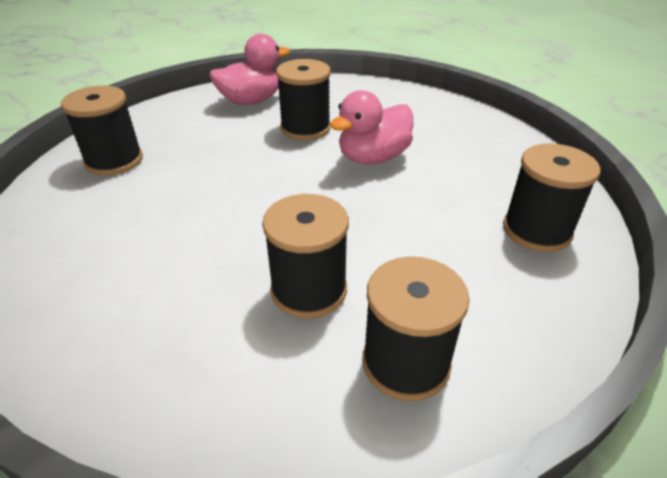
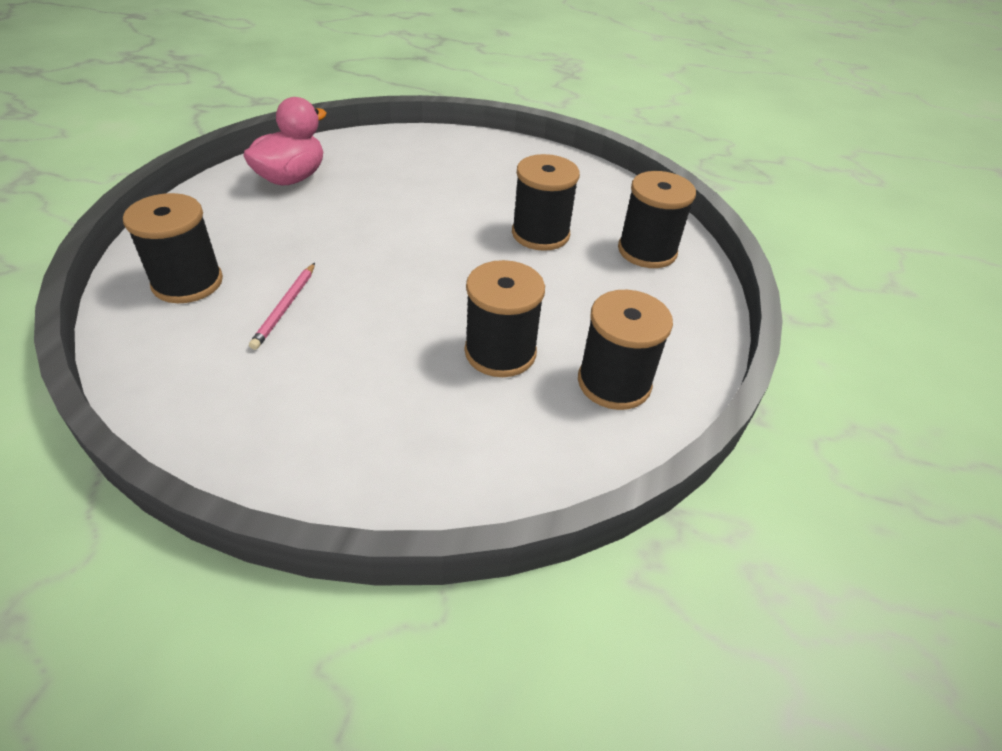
camera: 30 degrees left, 5 degrees up
(163, 197) = (285, 307): none -> pink pencil
(305, 128) = (379, 198): black spool -> black spool (540, 234)
(373, 158) = (470, 216): pink duck -> none

